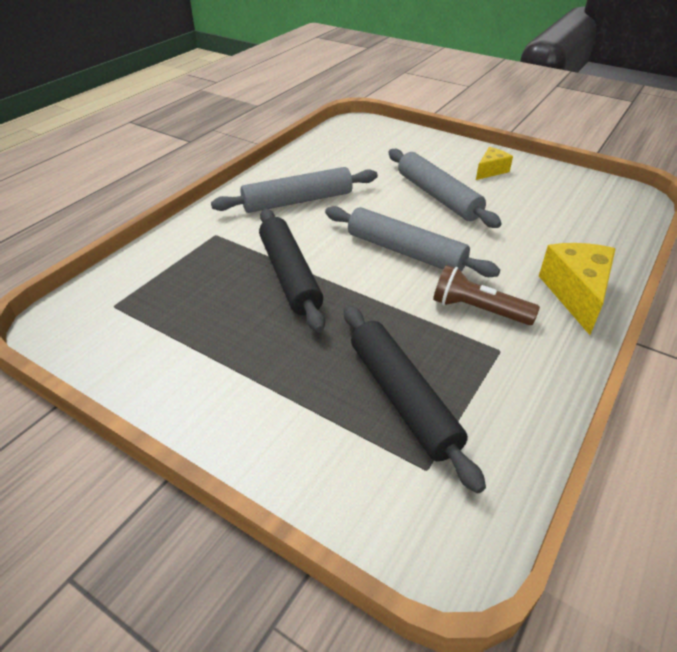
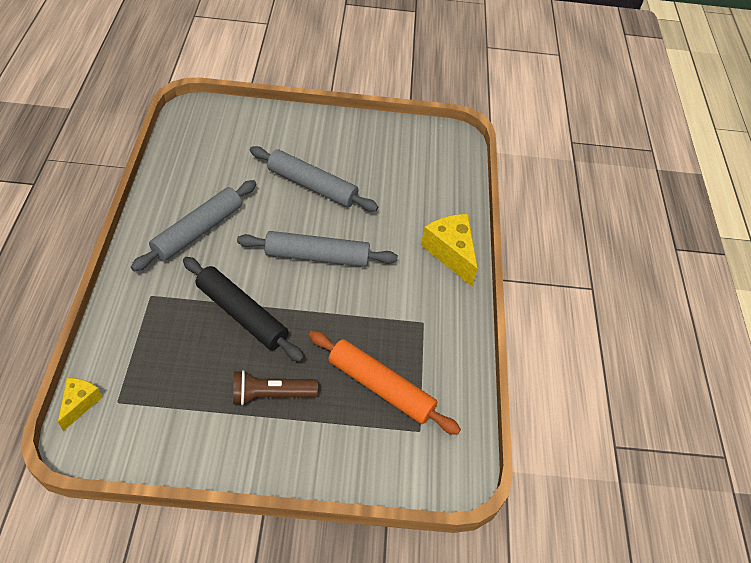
camera: 35 degrees left, 10 degrees up
(402, 398) = (381, 387): black rolling pin -> orange rolling pin
(478, 309) = (394, 293): brown flashlight -> brown flashlight (271, 394)
(491, 171) = (340, 141): yellow cheese -> yellow cheese (80, 403)

